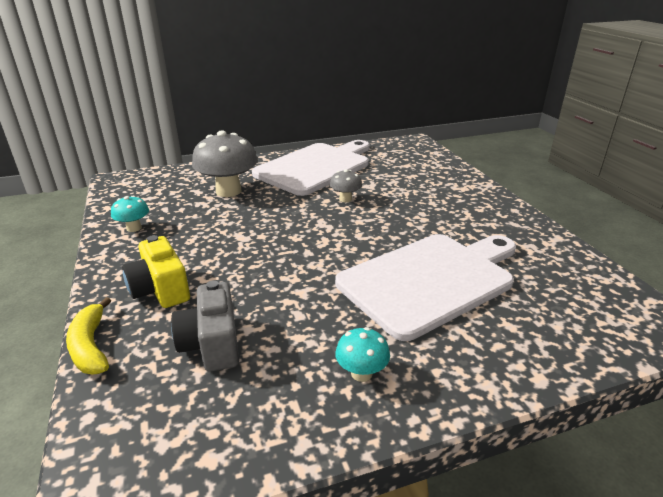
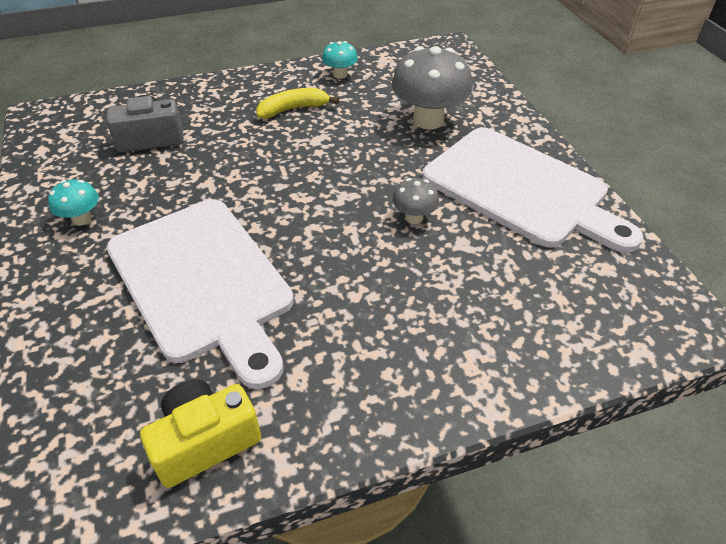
camera: 90 degrees right, 15 degrees up
(90, 346) = (169, 87): yellow banana -> yellow banana (293, 109)
(160, 289) = (232, 104): yellow camera -> yellow camera (205, 441)

